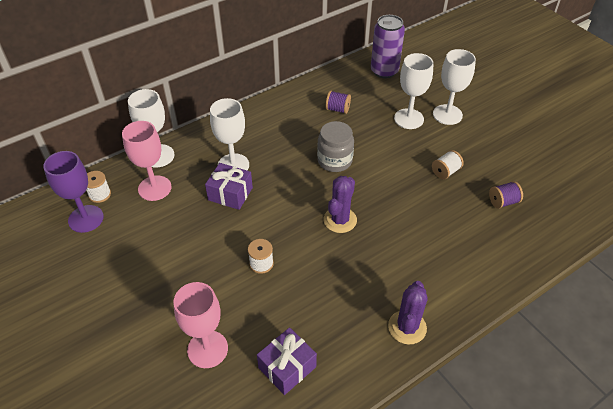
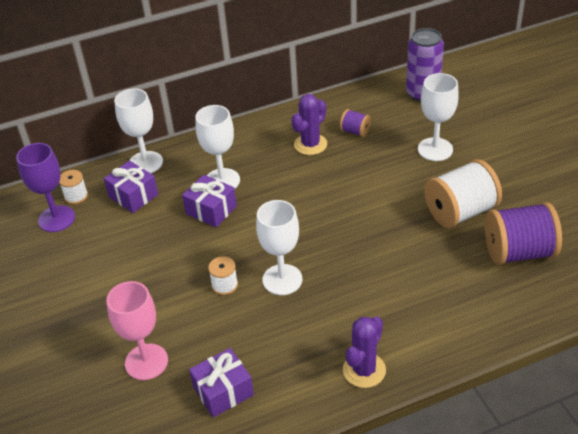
camera: 15 degrees right, 5 degrees down
(154, 188) = (133, 196): pink goblet -> purple gift
(334, 161) = (335, 187): grey jar -> none
(340, 220) = (323, 250): purple cactus -> purple cactus (310, 144)
(445, 172) = (460, 212): white spool -> white spool, size x2.08
(447, 114) = (483, 149): white goblet -> white goblet (282, 279)
(503, 202) = (518, 252): purple spool -> purple spool, size x2.08

